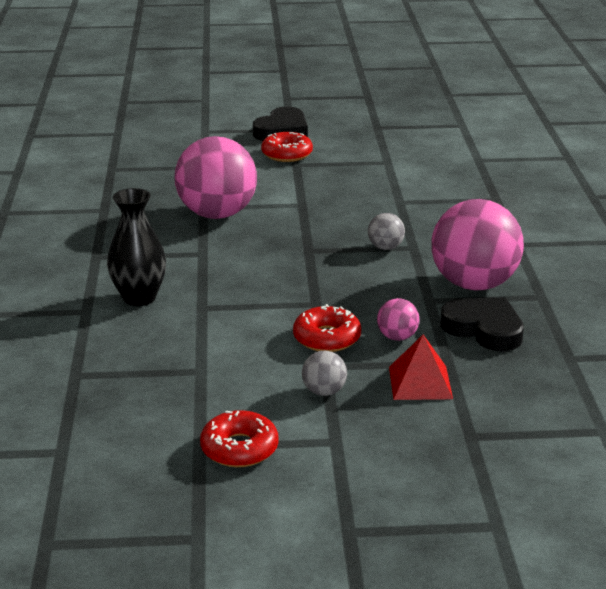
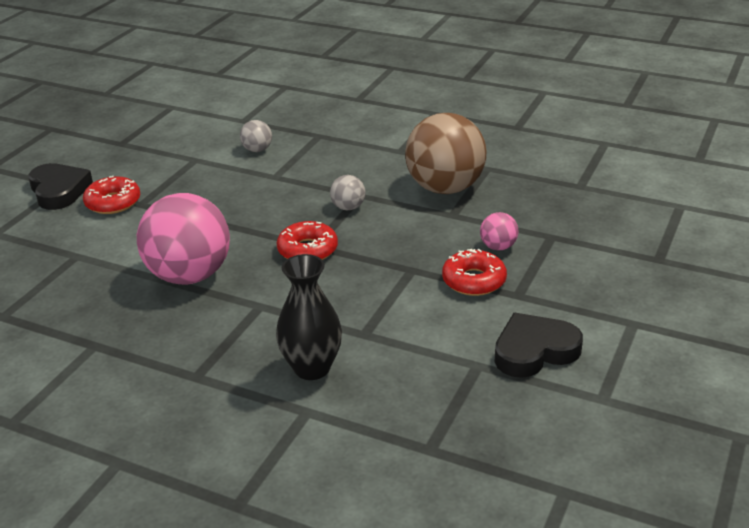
camera: 60 degrees left, 5 degrees up
(239, 448) = (618, 376): red donut -> red donut (307, 250)
(324, 391) = (557, 307): grey ball -> grey ball (257, 150)
(420, 382) = (573, 257): red pyramid -> none
(474, 284) = (445, 188): pink ball -> brown ball
(484, 329) = (515, 206): black heart -> black heart (534, 351)

